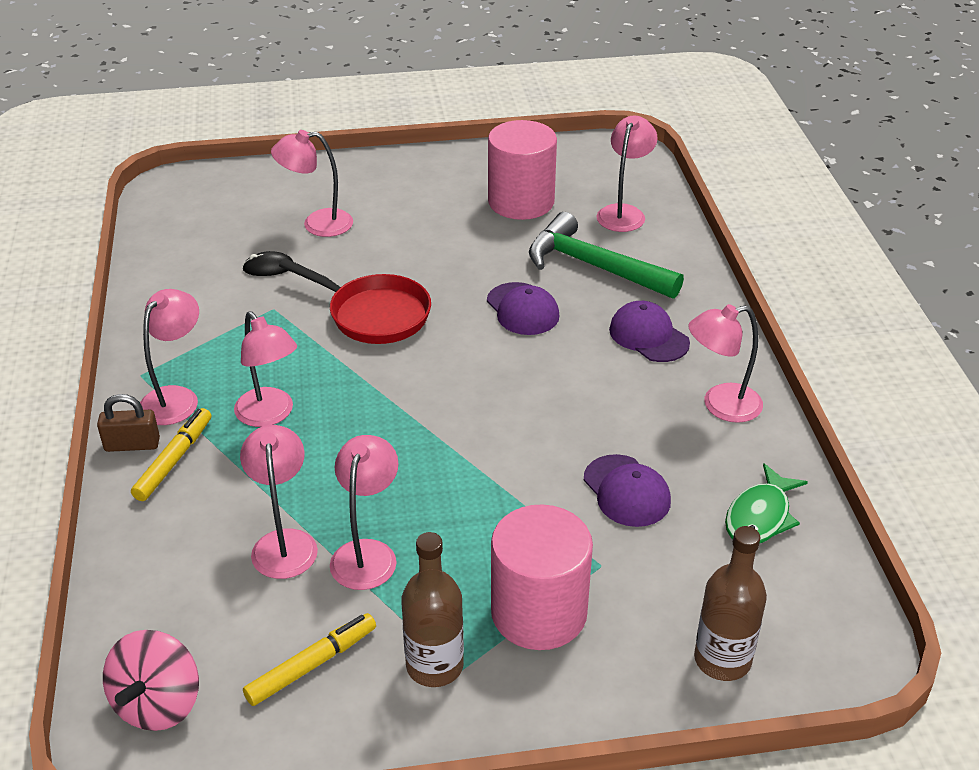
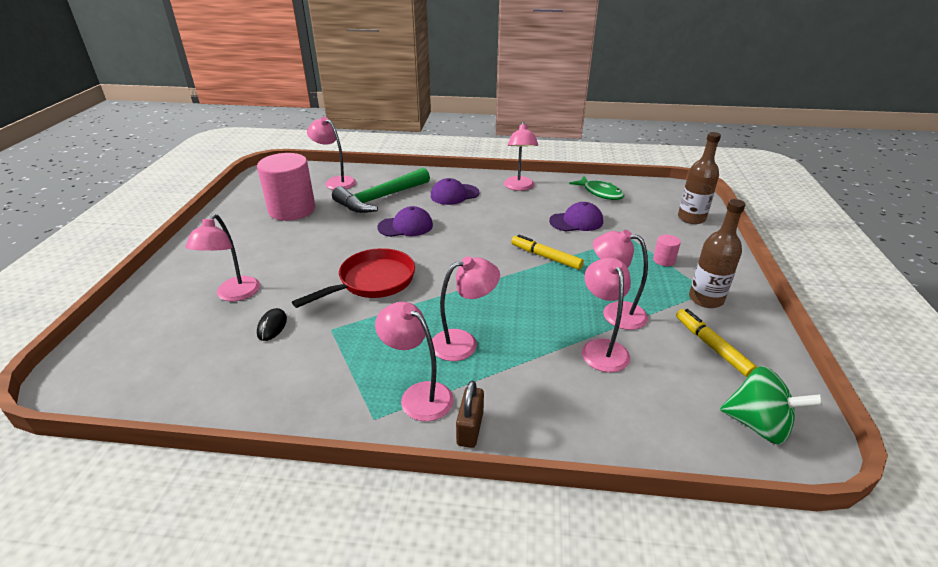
camera: 75 degrees left, 5 degrees down
(158, 704) = (758, 425): pink spinning top -> green spinning top
(174, 460) = (499, 401): yellow marker -> yellow marker (545, 257)
(284, 542) = (601, 348): pink lamp -> pink lamp turned 75 degrees clockwise
(539, 612) = (664, 260): pink cylinder -> pink cylinder, size x0.41

